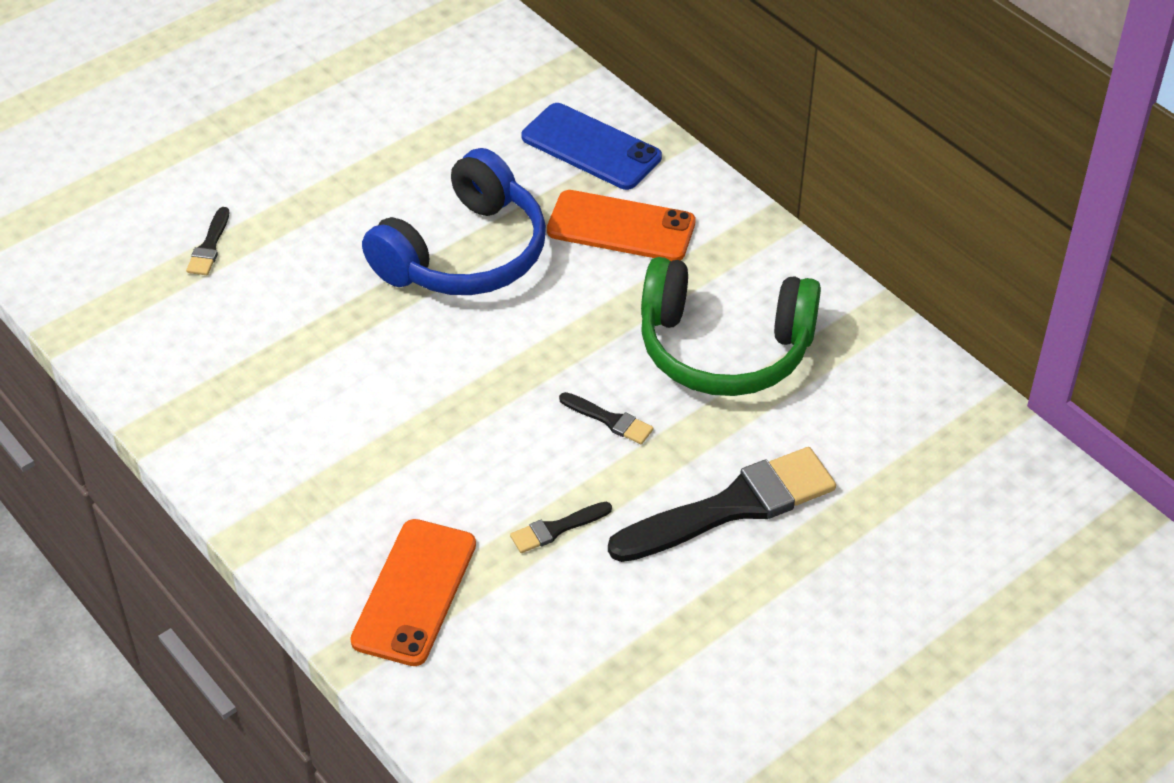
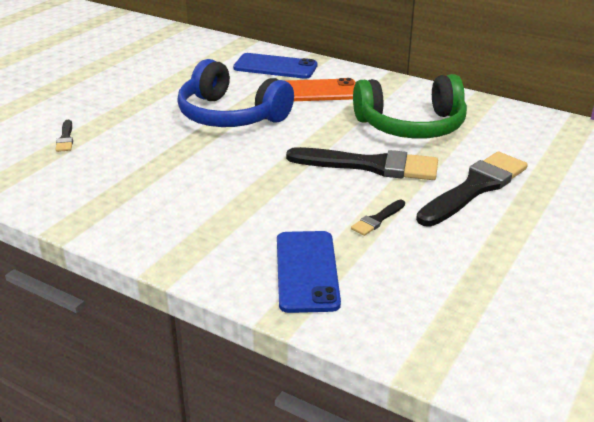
camera: 20 degrees left, 15 degrees down
(414, 592) = (307, 271): orange phone -> blue phone
(464, 253) = (231, 115): blue headphones -> blue headphones turned 105 degrees clockwise
(609, 420) = (370, 166): black brush -> black brush, size x2.26

